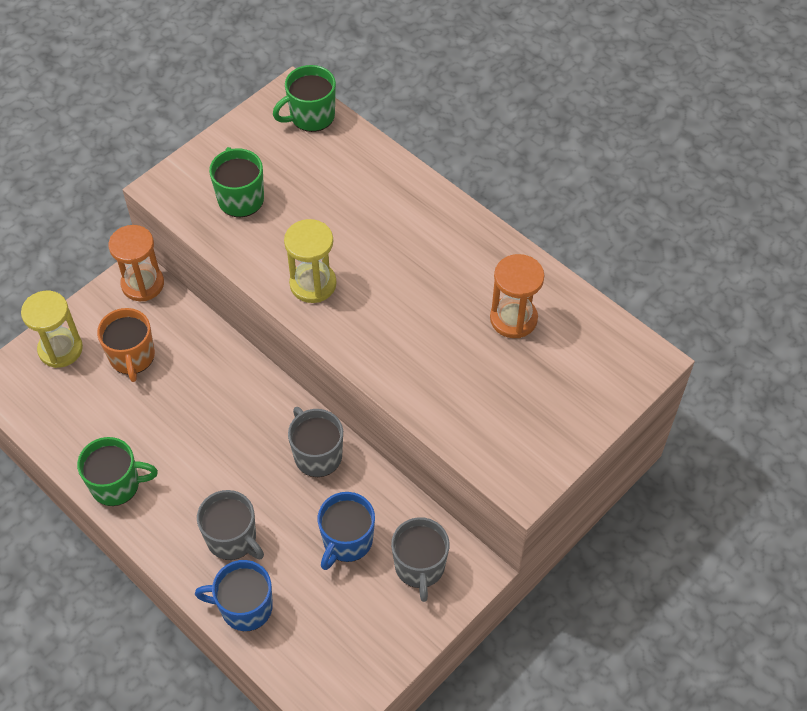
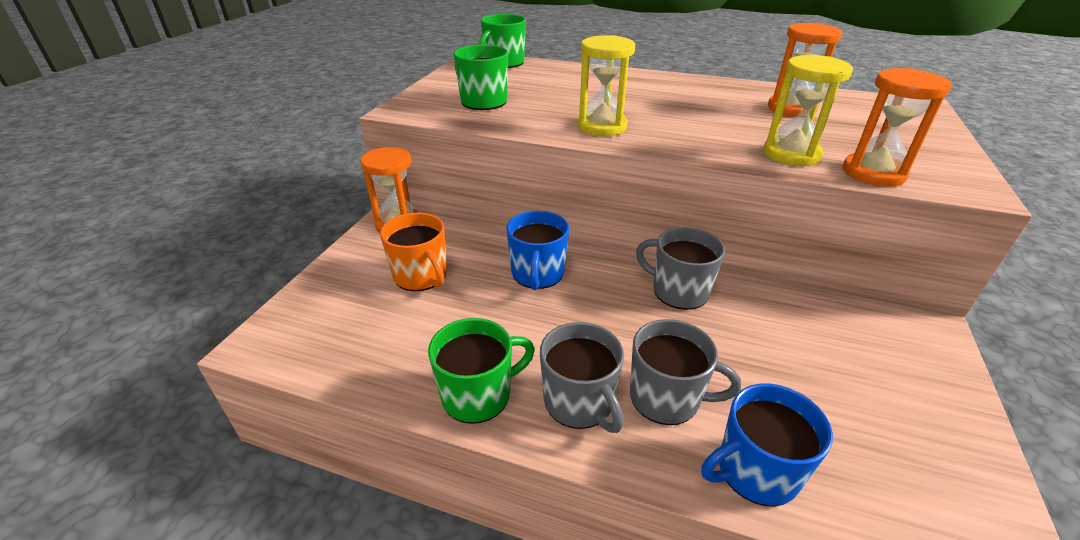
camera: 25 degrees left, 20 degrees down
(60, 349) = (332, 293): yellow hourglass -> yellow hourglass (791, 154)
(347, 541) = (787, 351): blue mug -> blue mug (537, 274)
(420, 567) = (881, 346): grey mug -> grey mug (579, 402)
(469, 438) = (873, 173): none -> orange hourglass

